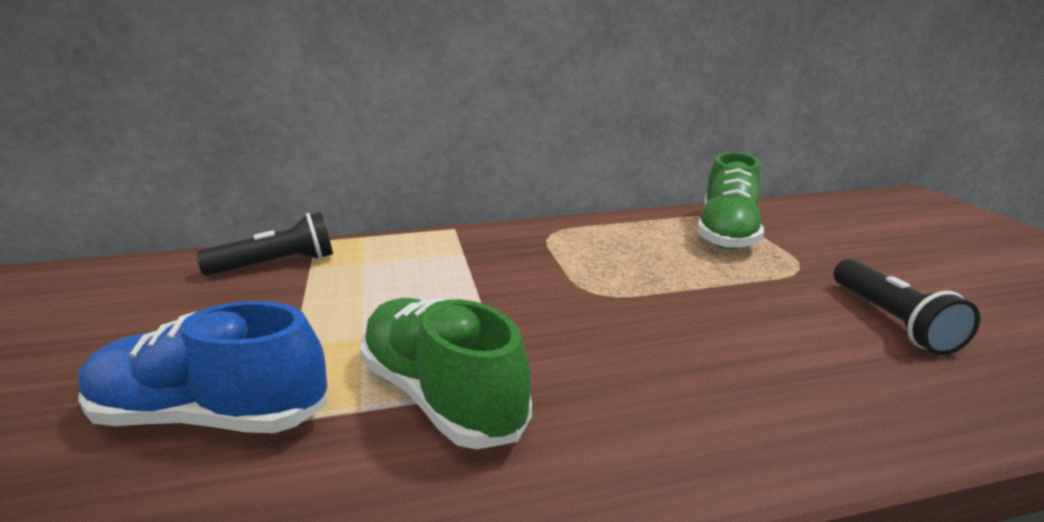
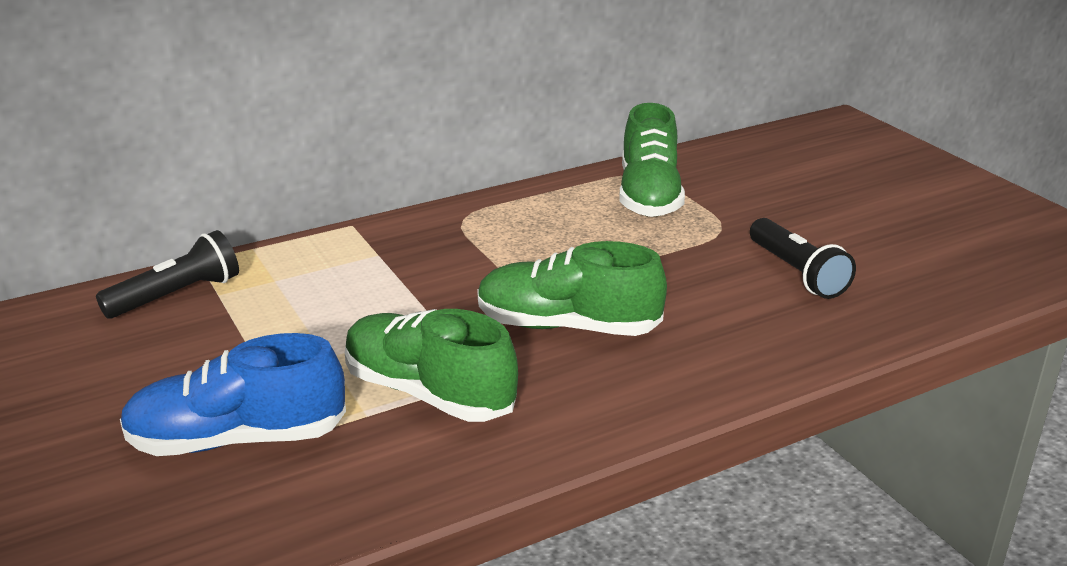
camera: 15 degrees left, 5 degrees up
(620, 342) = (567, 326): none -> green shoe

